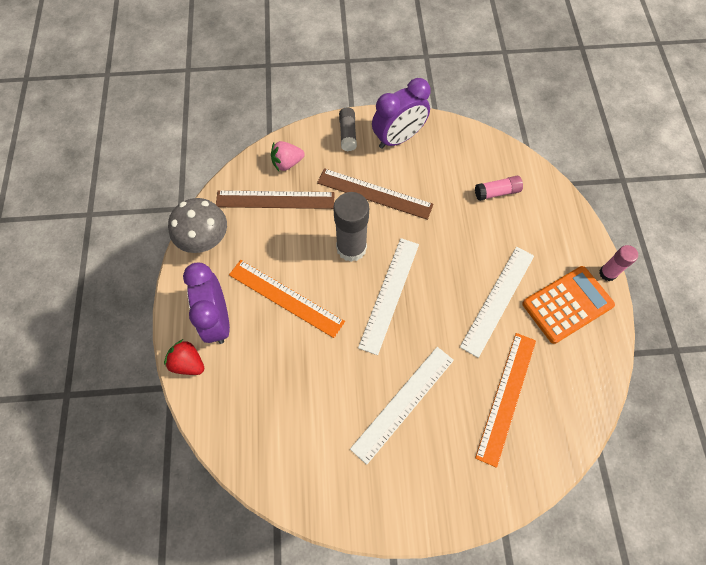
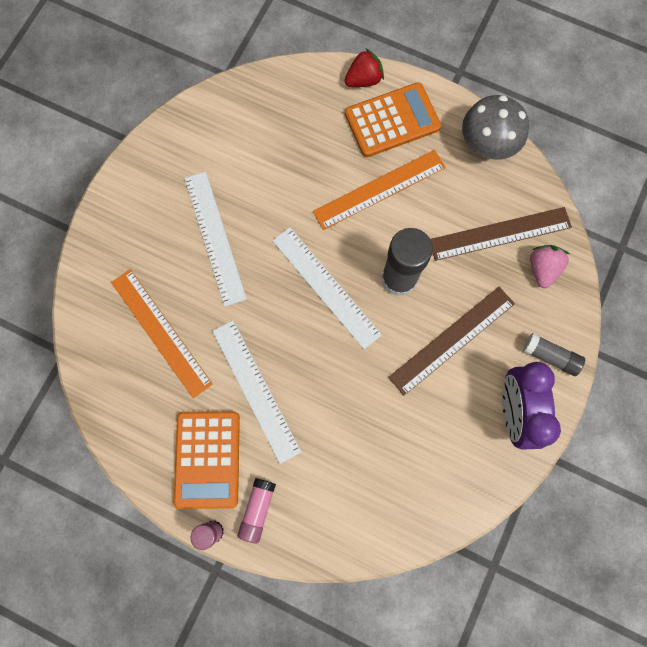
camera: 120 degrees right, 10 degrees up
(217, 319) = (392, 121): purple clock -> orange calculator
(275, 200) = (500, 233): brown ruler -> brown ruler turned 45 degrees clockwise
(497, 192) = (379, 479): pink glue stick -> pink glue stick (257, 510)

